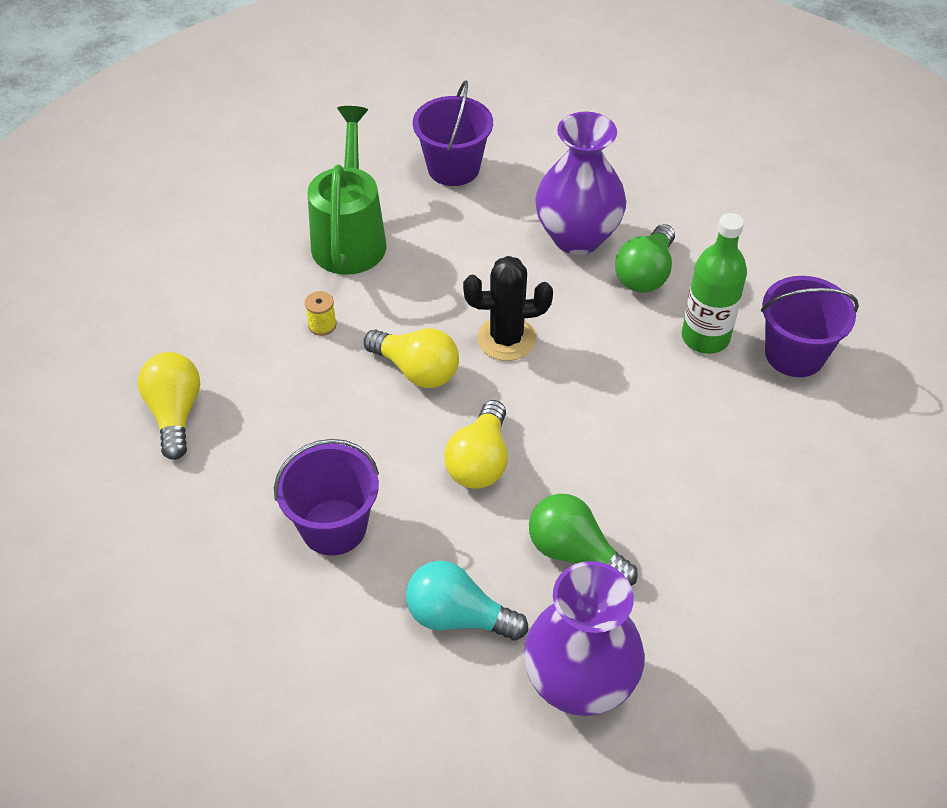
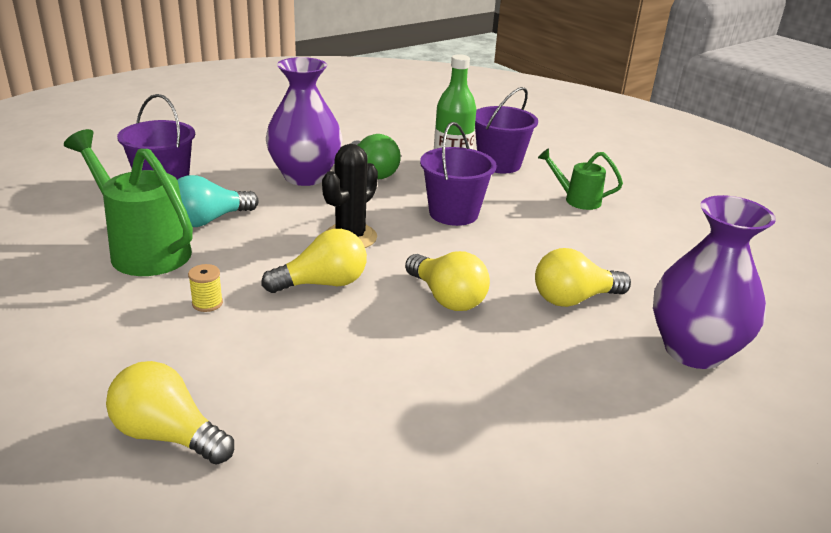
camera: 55 degrees left, 20 degrees down
(334, 527) = (427, 398): purple bucket -> purple bucket (453, 213)
(458, 616) = (586, 376): turquoise light bulb -> turquoise light bulb (208, 220)
(574, 552) = (574, 299): green light bulb -> yellow light bulb
(789, 461) = (577, 200): none -> green watering can

